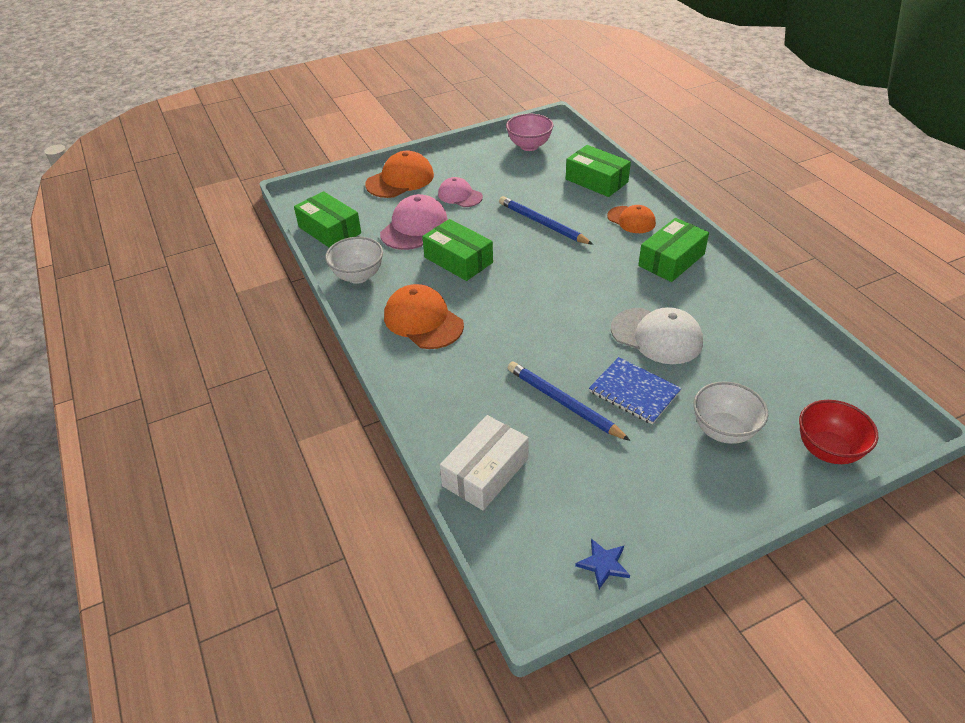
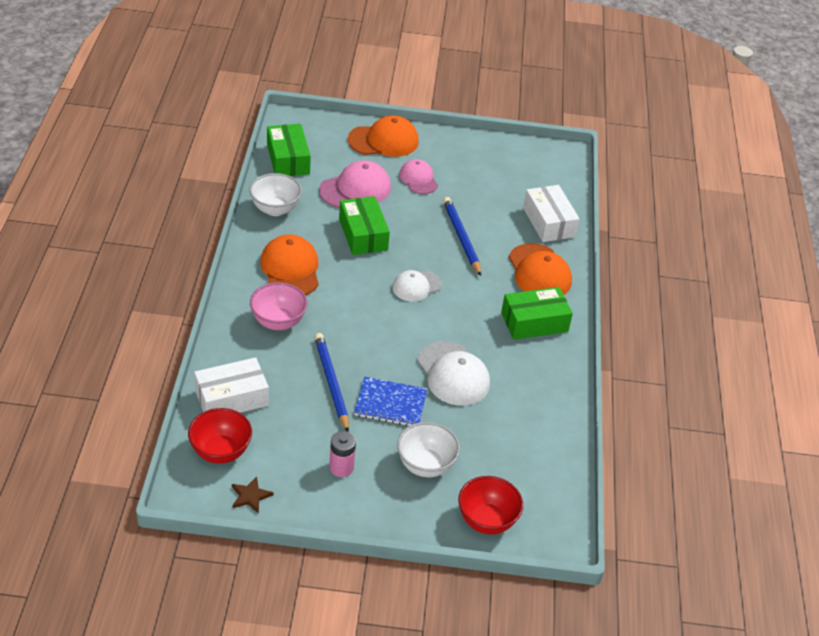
camera: 25 degrees right, 0 degrees up
(528, 535) = (221, 452): none -> red bowl
(529, 146) = (524, 161): pink bowl -> pink bowl (278, 322)
(548, 279) = (416, 286): none -> white cap
(596, 180) = (549, 222): green box -> white box
(603, 564) = (250, 496): blue star -> brown star
(631, 220) = (539, 272): orange cap -> orange cap, size x1.56
(634, 392) = (390, 404): blue notebook -> blue notebook turned 60 degrees counterclockwise
(656, 479) = (341, 467): none -> pink battery

